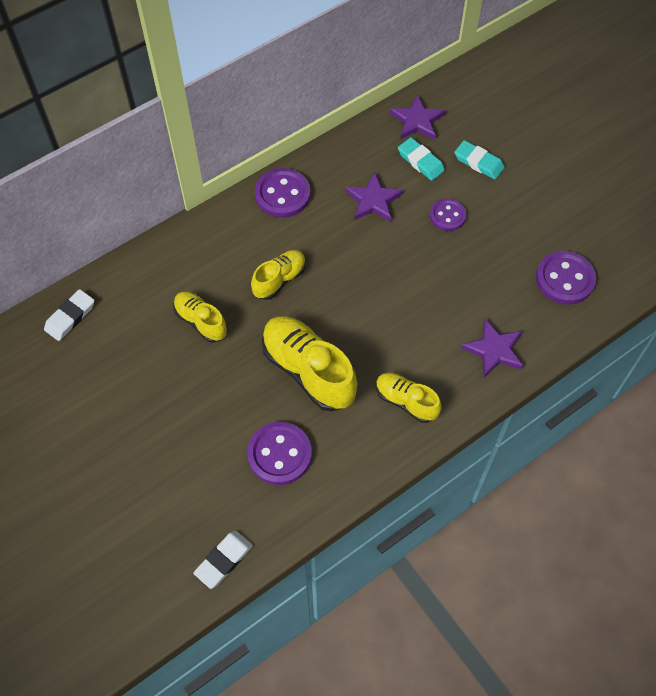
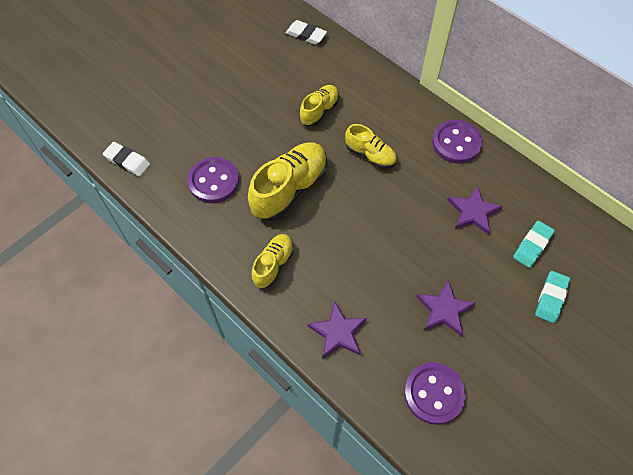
camera: 80 degrees right, 0 degrees up
(417, 121) = (580, 236): purple star -> purple star (444, 310)
(447, 216) = (476, 276): purple button -> none

